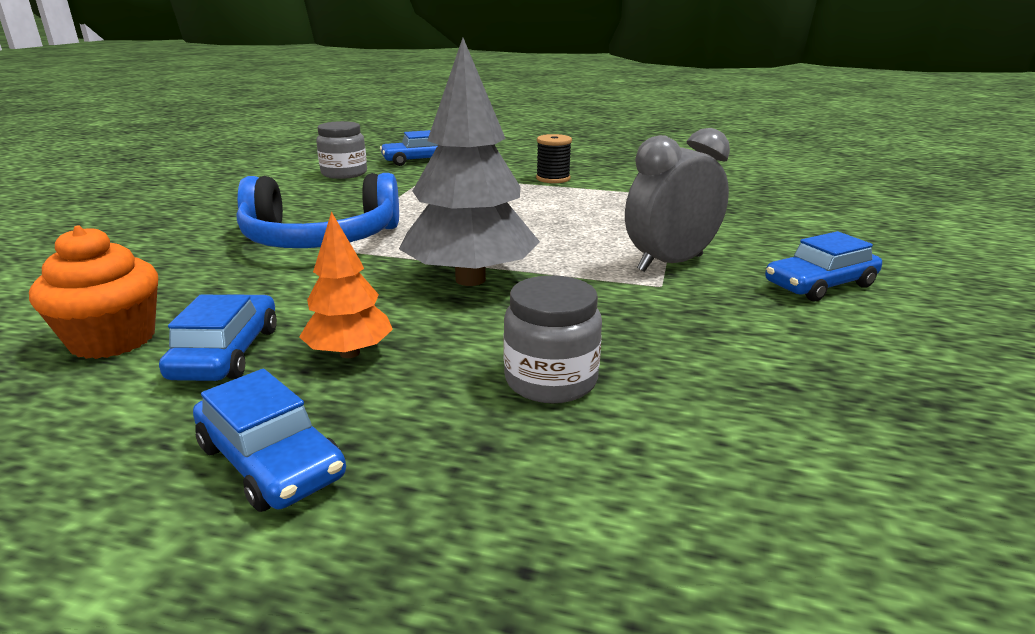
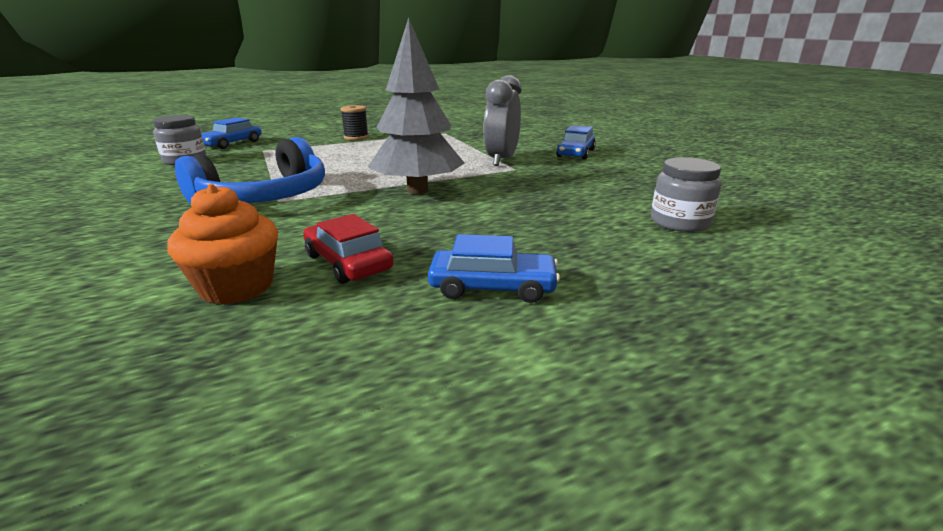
camera: 40 degrees left, 0 degrees up
(227, 353) = (348, 262): blue car -> red car
(349, 353) = (426, 237): orange tree -> none
(550, 380) = (546, 214): grey jar -> grey jar (679, 222)

